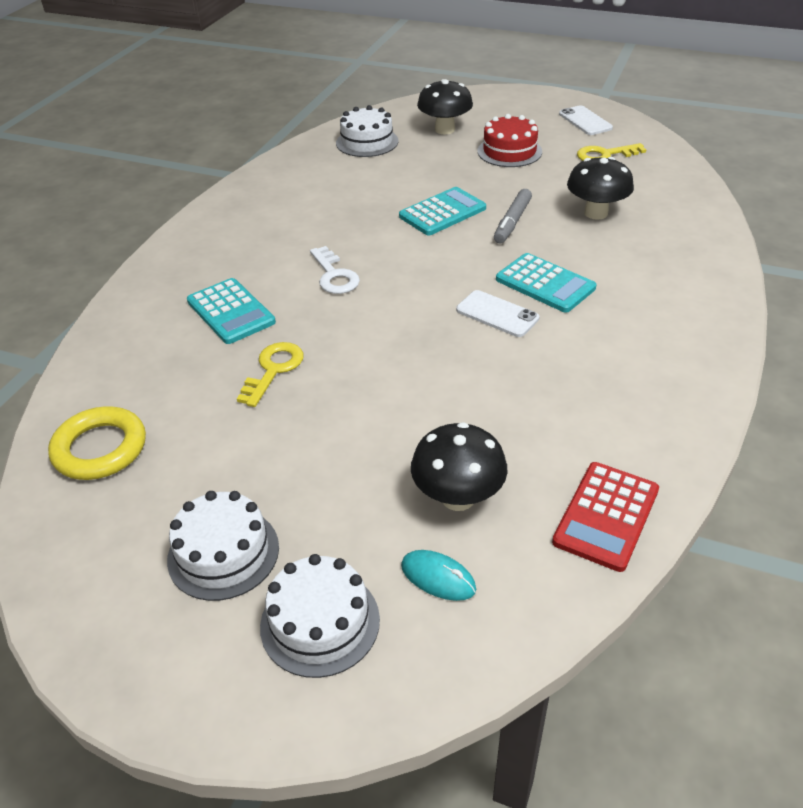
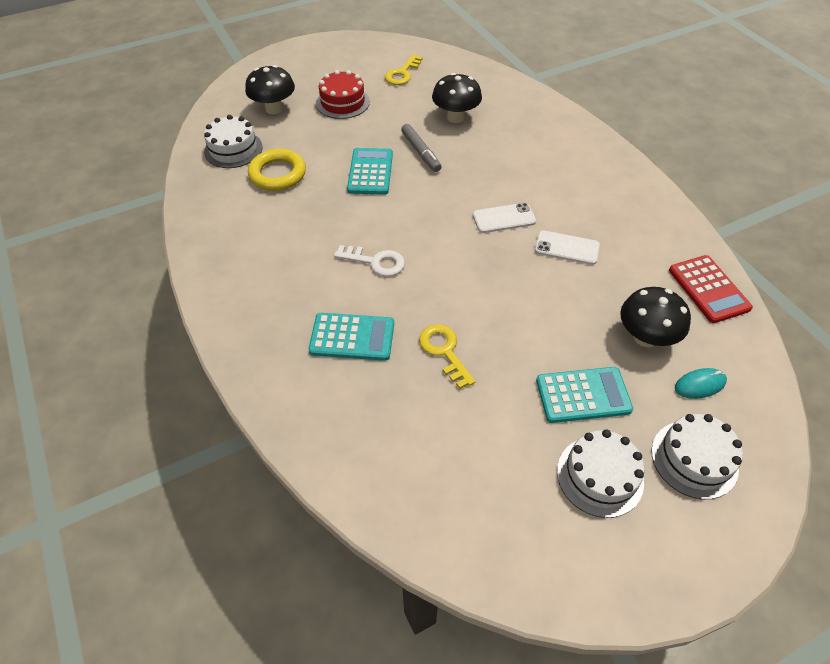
camera: 50 degrees left, 10 degrees up
(100, 448) = (431, 495): yellow ring -> yellow ring (278, 174)
(545, 284) = (498, 181): turquoise calculator -> turquoise calculator (583, 395)
(585, 121) = (355, 54): white phone -> white phone (566, 248)

